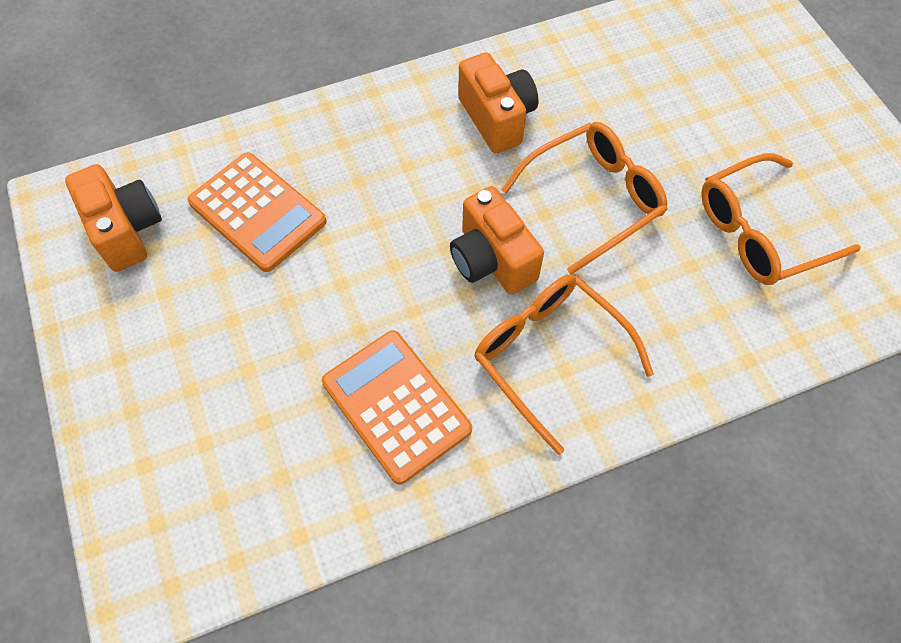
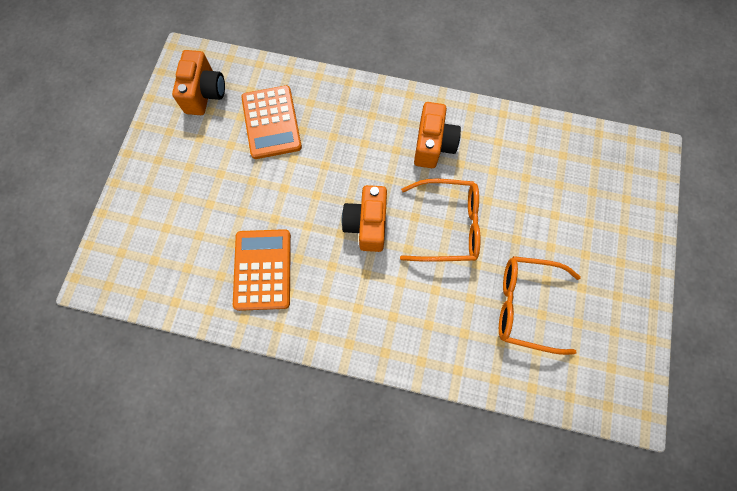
camera: 35 degrees right, 10 degrees up
(549, 356) = (355, 296): orange glasses -> none

